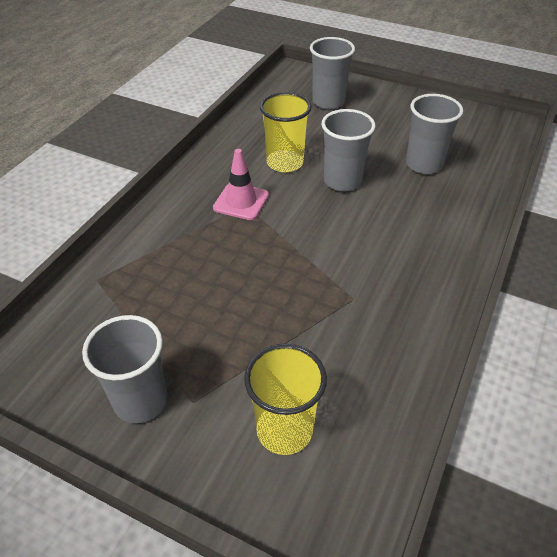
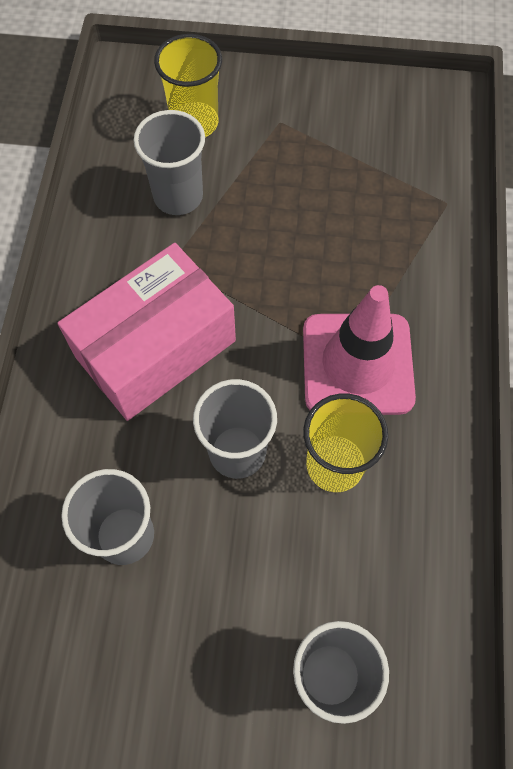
camera: 160 degrees right, 20 degrees up
(140, 401) = (322, 110): grey cup -> grey cup (178, 196)
(241, 201) = (357, 364): pink traffic cone -> pink traffic cone, size x1.70
(382, 245) = (155, 348): none -> pink box

